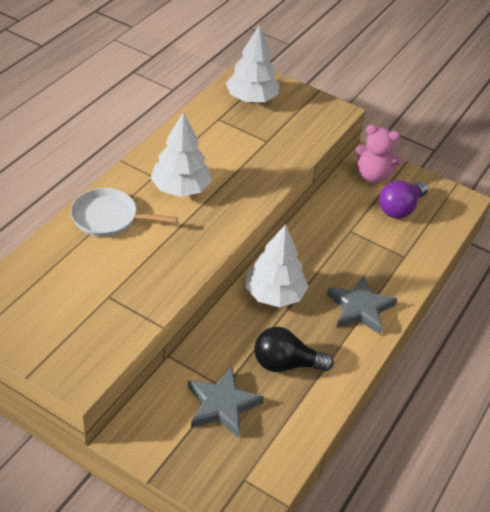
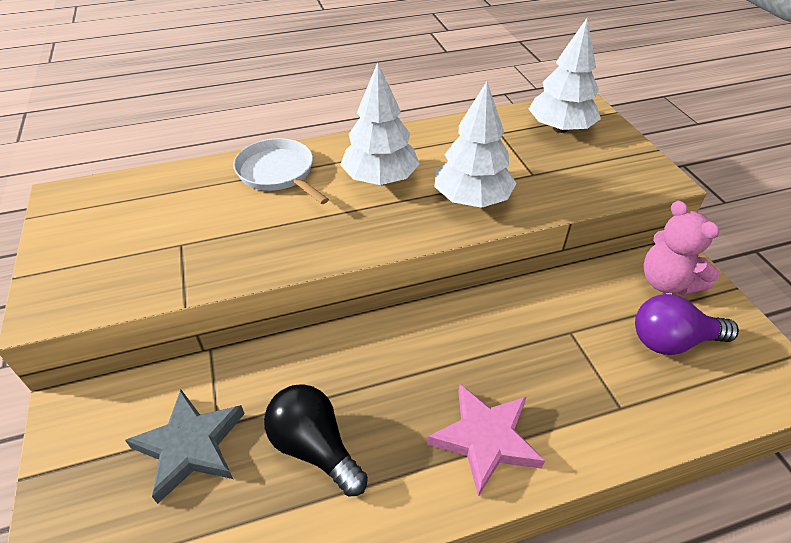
camera: 45 degrees right, 0 degrees up
(274, 294) = (394, 353): white tree -> white tree (472, 199)
(360, 308) = (485, 439): grey star -> pink star

